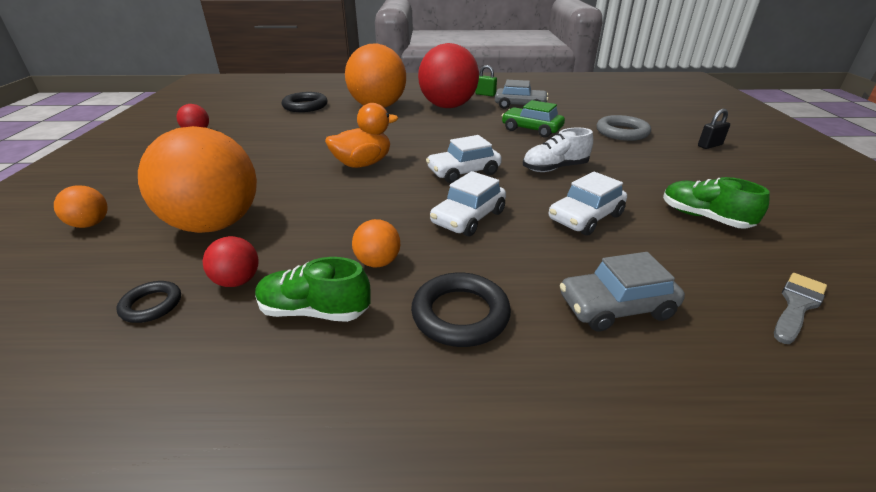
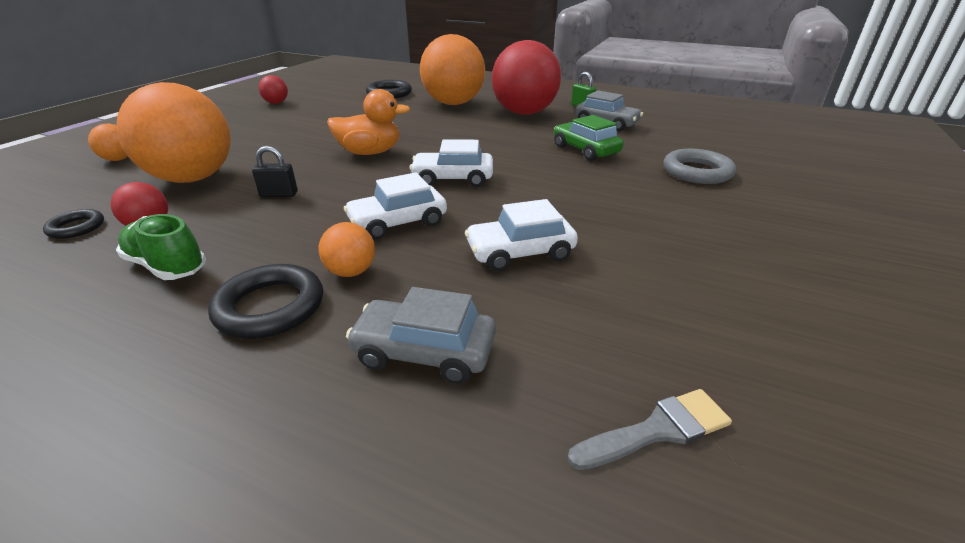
camera: 25 degrees right, 0 degrees up
(378, 262) = (266, 241): orange ball -> orange ball (351, 272)
(554, 168) = (556, 194): white shoe -> none
(704, 217) = (672, 290): green shoe -> none
(709, 145) = (806, 209): black padlock -> black padlock (279, 194)

